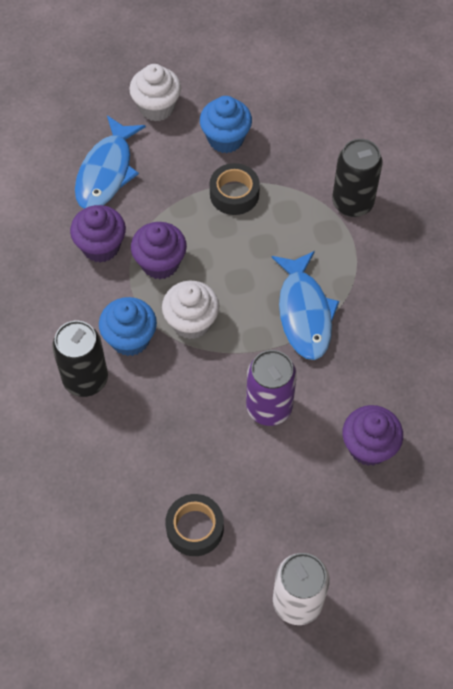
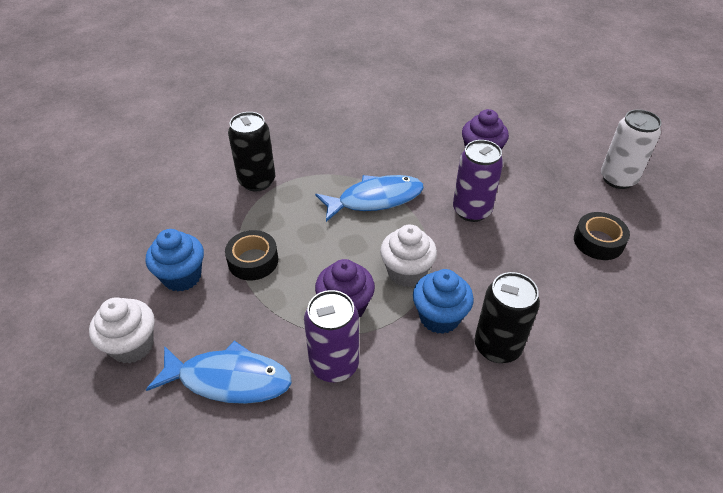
camera: 100 degrees left, 15 degrees down
(101, 247) = (334, 365): purple cupcake -> purple can

